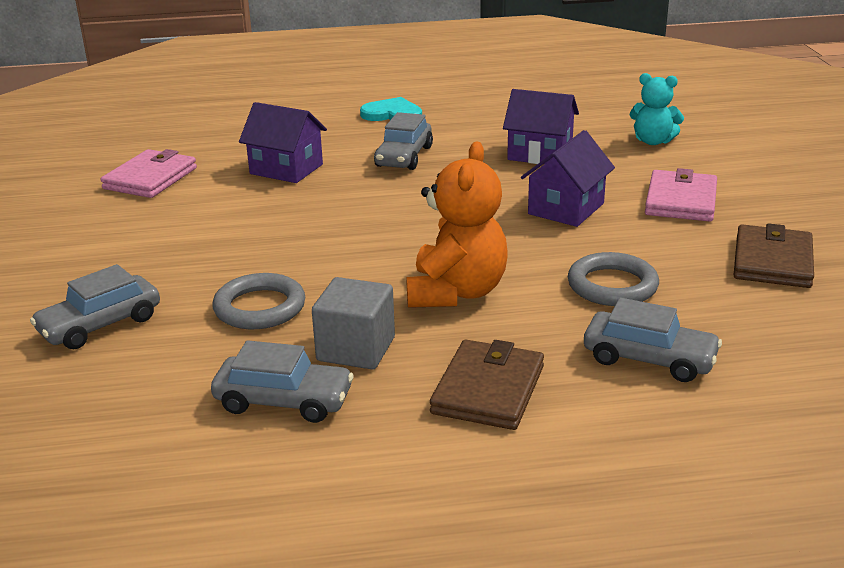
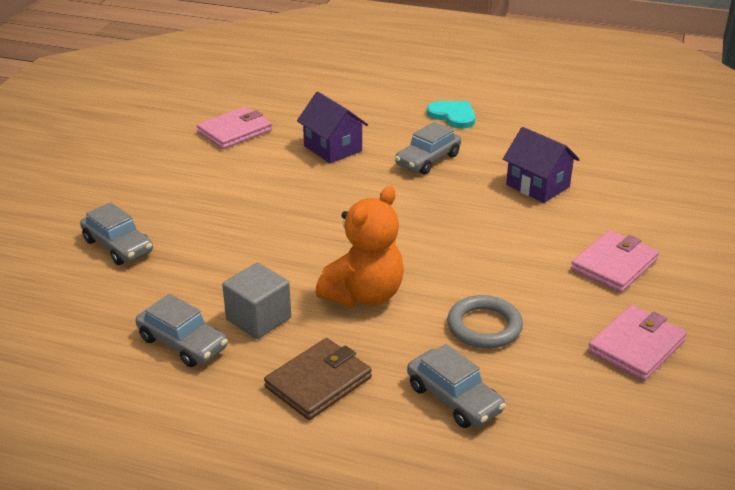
camera: 25 degrees right, 5 degrees up
(100, 325) = (118, 246): grey car -> grey car turned 120 degrees counterclockwise
(260, 307) = (223, 264): grey ring -> none
(566, 209) = (511, 245): purple house -> none
(653, 141) = (646, 199): turquoise teddy bear -> none
(772, 261) = (636, 347): brown wallet -> pink wallet

